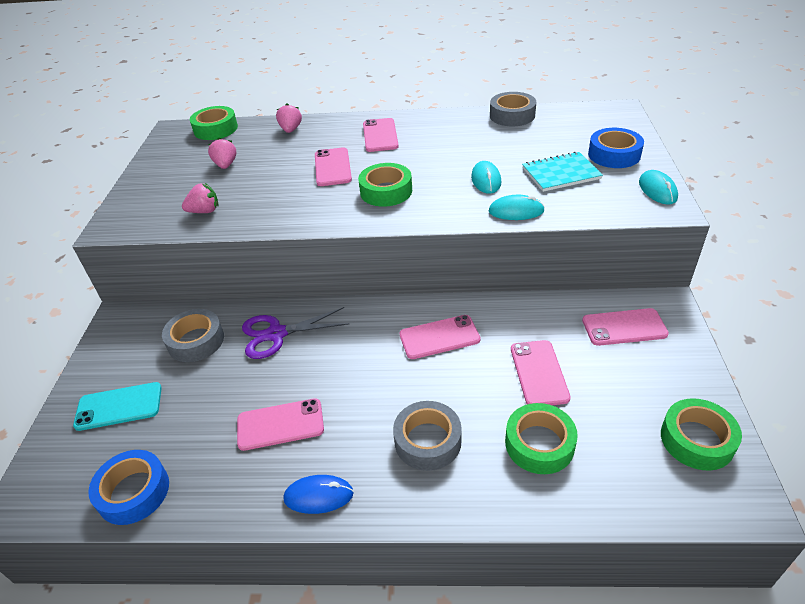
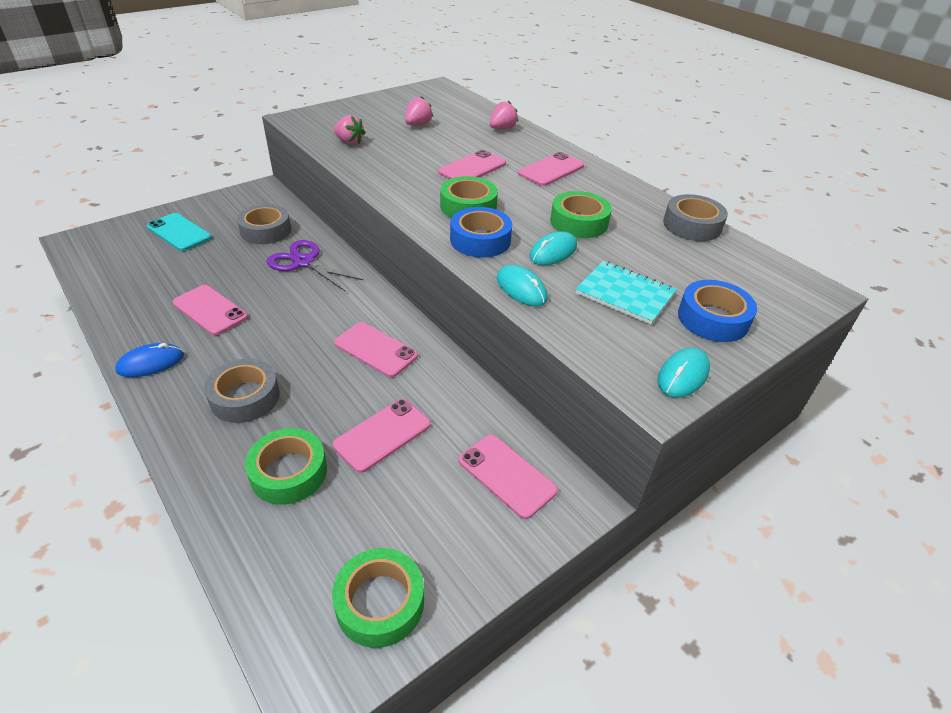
camera: 45 degrees right, 0 degrees up
(134, 492) = (108, 277): blue tape -> blue tape (480, 240)
(215, 129) = (460, 100): green tape -> green tape (579, 222)
(318, 496) = (151, 363): blue mouse -> blue mouse turned 75 degrees counterclockwise

